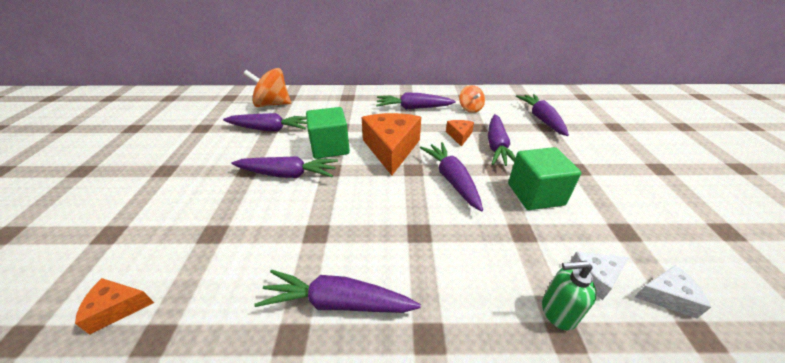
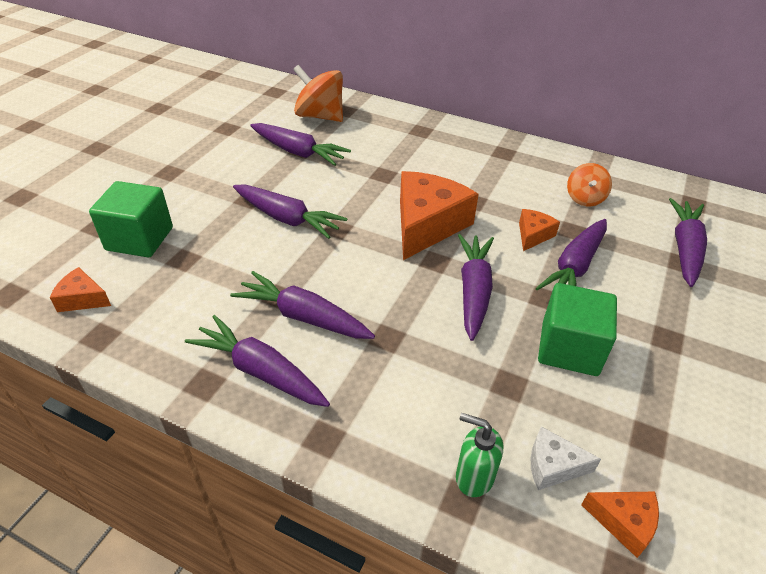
camera: 25 degrees right, 5 degrees up
(330, 147) = (354, 199): green cube -> green cube (139, 239)
(413, 108) = (500, 173): purple carrot -> purple carrot (304, 317)
(666, 296) = (624, 522): white cheese -> orange cheese

